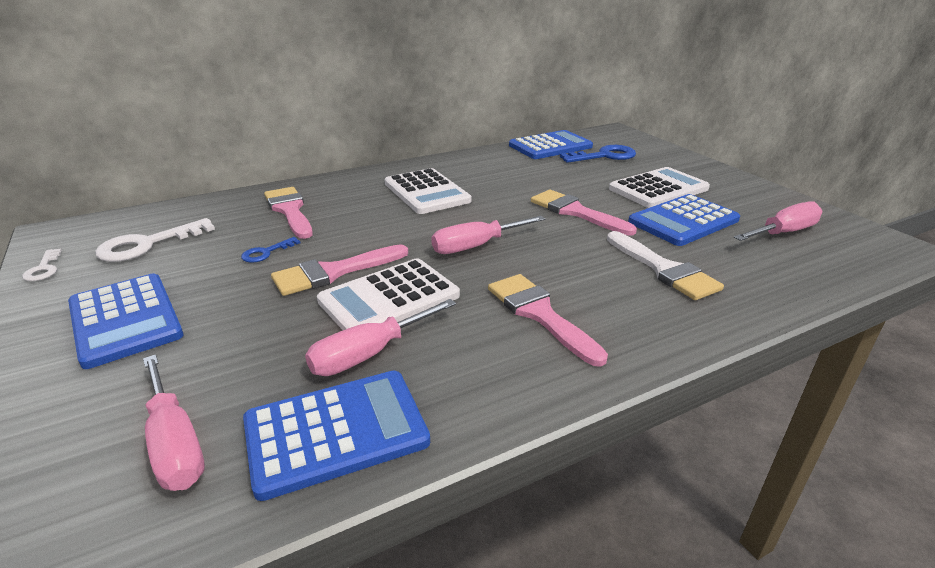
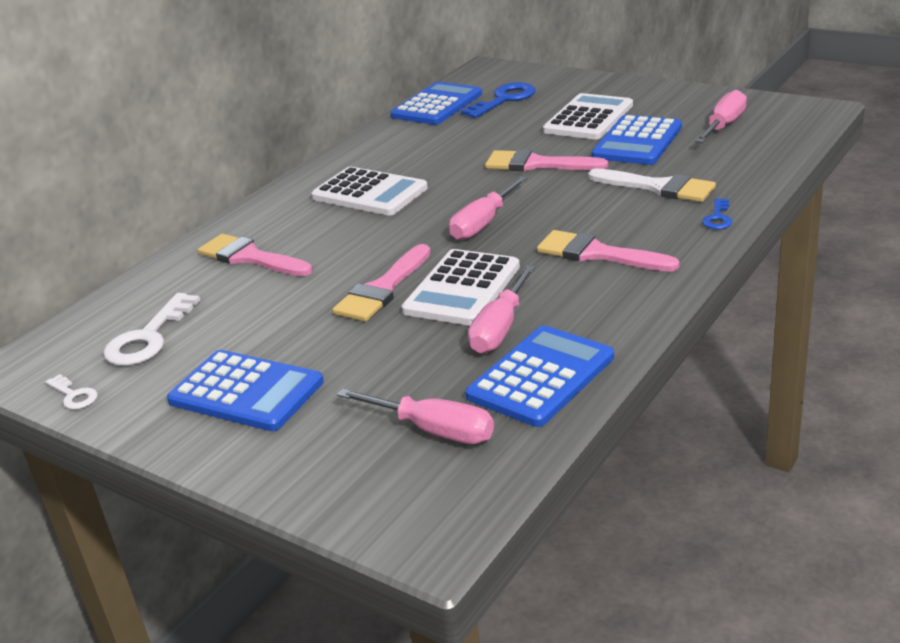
camera: 25 degrees left, 0 degrees up
(266, 252) = (290, 299): blue key -> blue key (718, 218)

